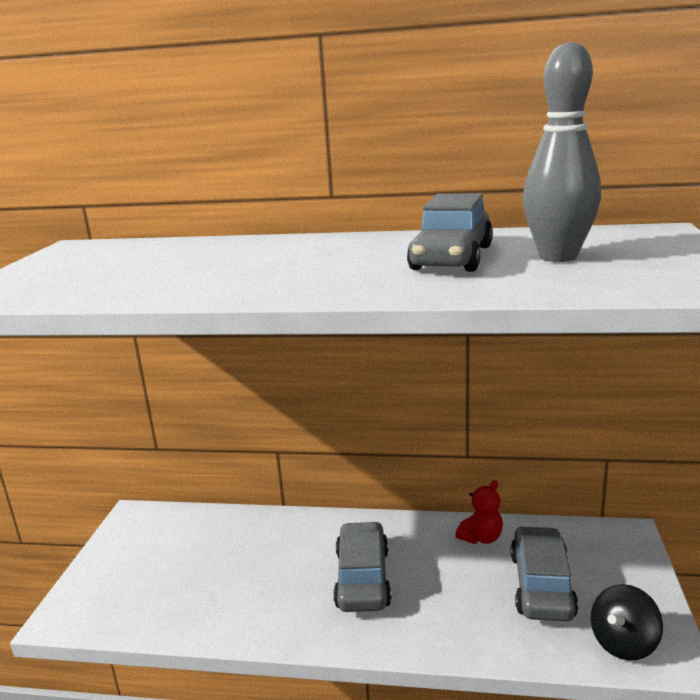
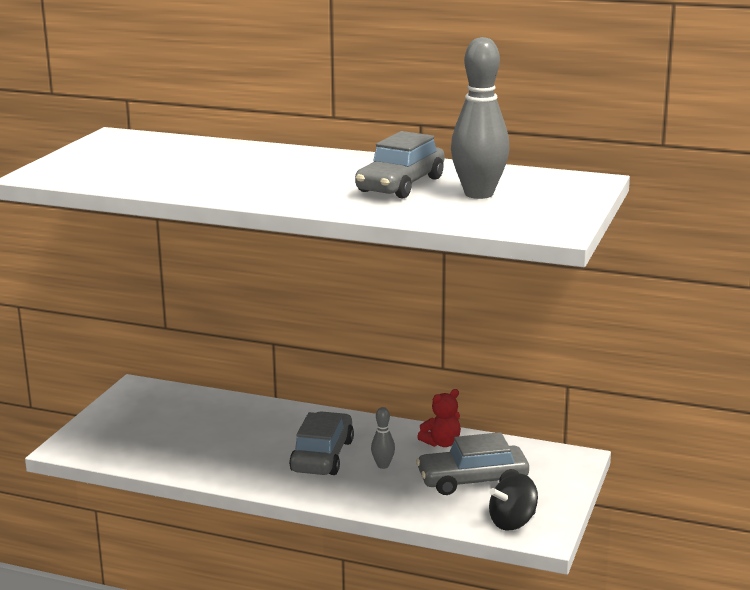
camera: 10 degrees right, 0 degrees up
(434, 580) = (383, 465): none -> grey bowling pin
(541, 585) = (472, 480): grey car -> grey car turned 120 degrees counterclockwise

